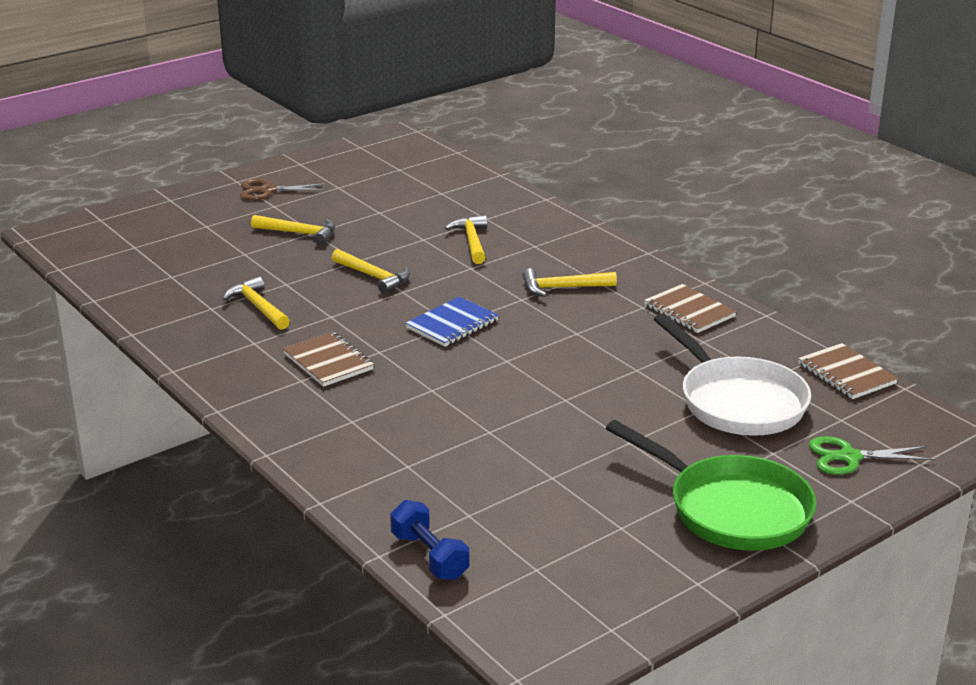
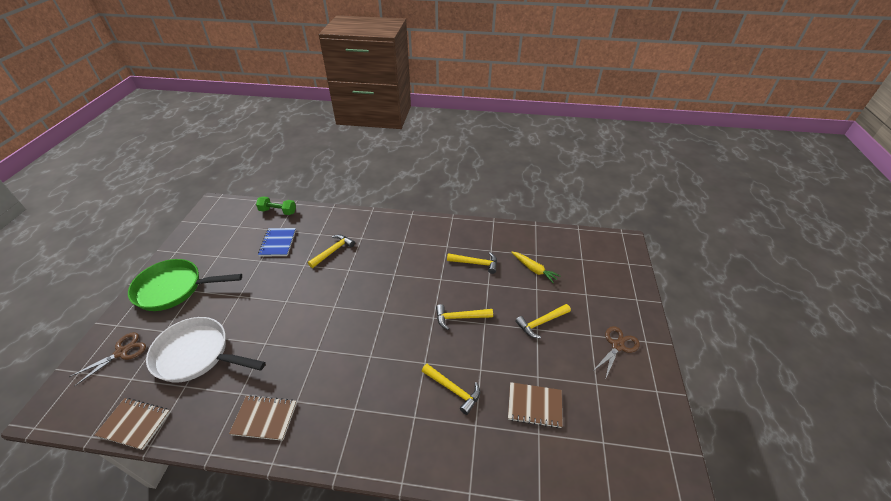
camera: 135 degrees right, 15 degrees up
(207, 267) = (534, 269): none -> yellow carrot
(328, 362) = (406, 256): brown notebook -> brown notebook (534, 405)
(429, 556) = (278, 211): blue dumbbell -> green dumbbell
(452, 324) = (383, 312): blue notebook -> blue notebook (278, 243)
(563, 288) = (357, 384): yellow hammer -> yellow hammer (333, 251)
(849, 457) = (122, 352): green scissors -> brown scissors

